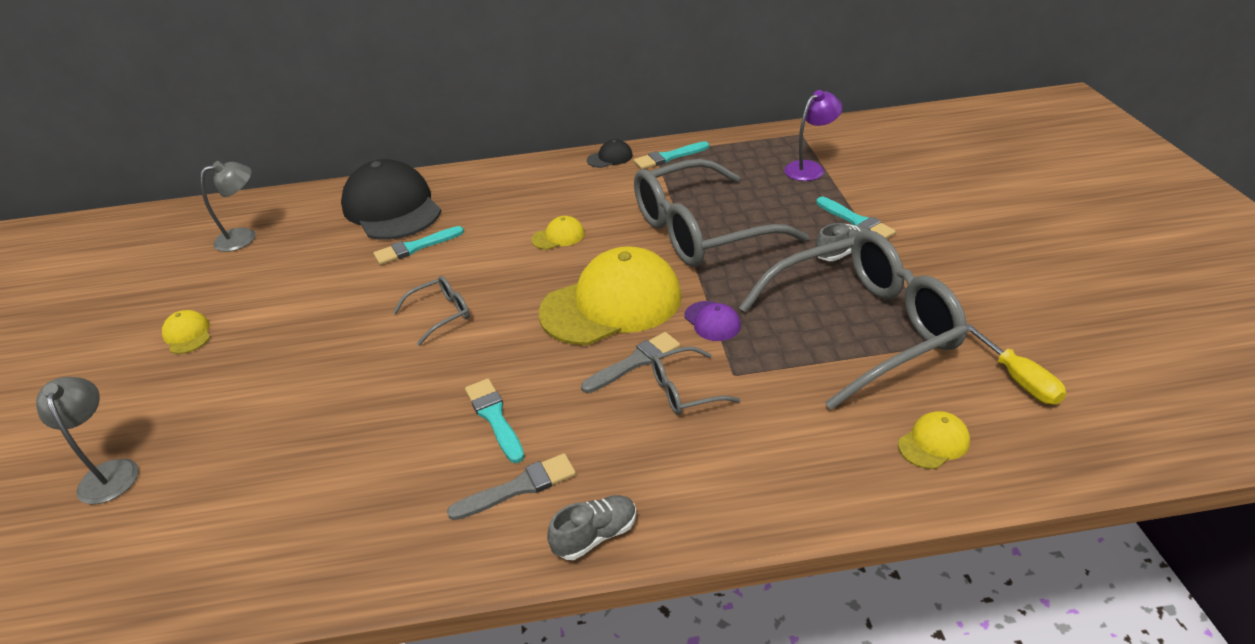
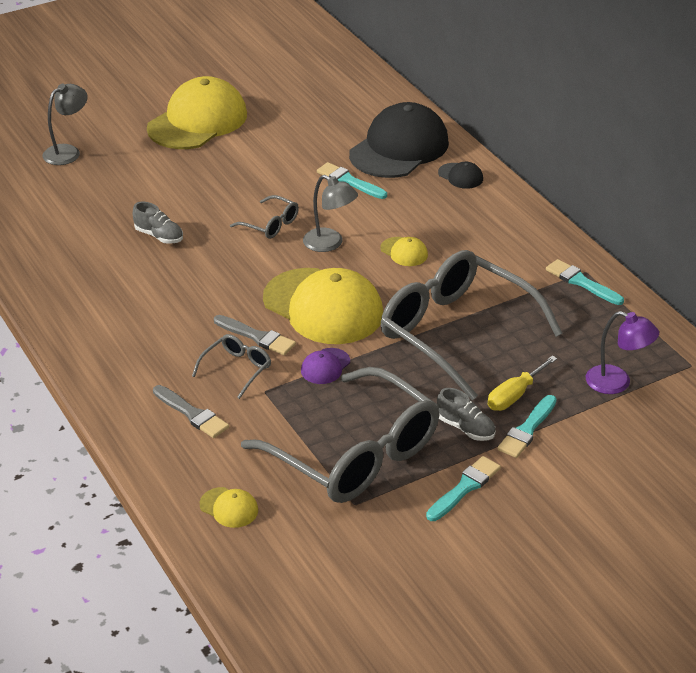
camera: 65 degrees right, 0 degrees up
(187, 335) = (197, 121): yellow cap -> yellow cap, size x2.41
(244, 237) = (320, 93): grey lamp -> grey lamp (330, 244)
(494, 417) = (172, 287): turquoise brush -> turquoise brush (464, 488)
(518, 487) = (113, 317): grey brush -> grey brush (192, 414)
(595, 536) = (85, 361): grey shoe -> grey shoe (159, 236)
(610, 158) = (557, 245): black cap -> black cap (460, 176)
(685, 390) = (236, 370): grey glasses -> grey glasses turned 75 degrees clockwise
(1019, 380) = (324, 553): yellow screwdriver -> yellow screwdriver (514, 395)

